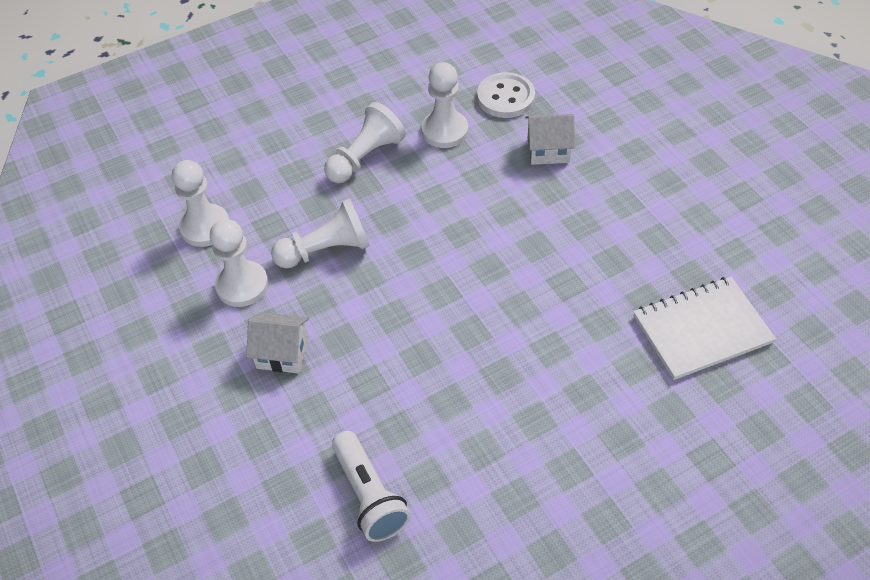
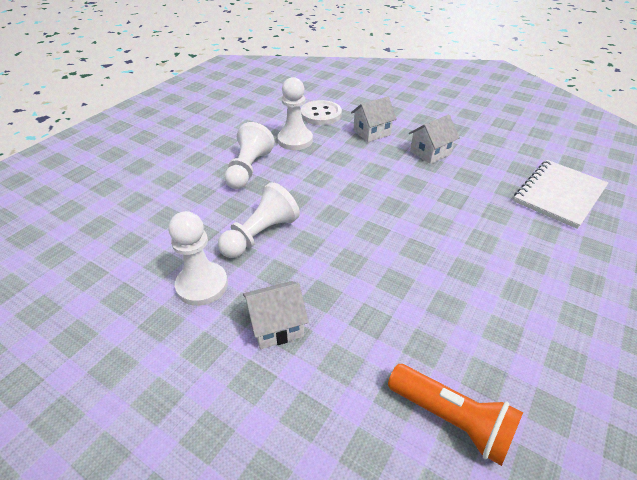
camera: 30 degrees left, 10 degrees down
(205, 227) = (139, 253): white pawn -> none
(369, 495) = (451, 419): white flashlight -> orange flashlight
(596, 209) = (430, 153): none -> white house

